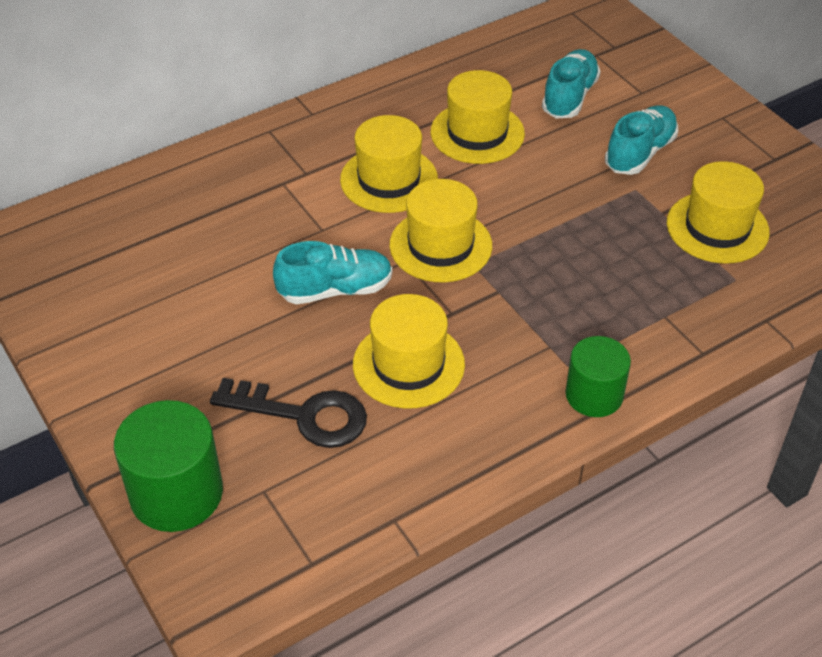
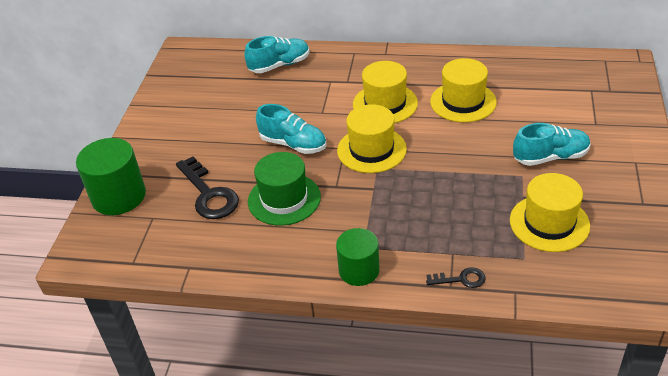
camera: 45 degrees right, 5 degrees down
(408, 364) = (284, 199): yellow hat -> green hat
(569, 97) = (543, 106): turquoise shoe -> turquoise shoe (279, 65)
(704, 339) = (461, 279): none -> black key

